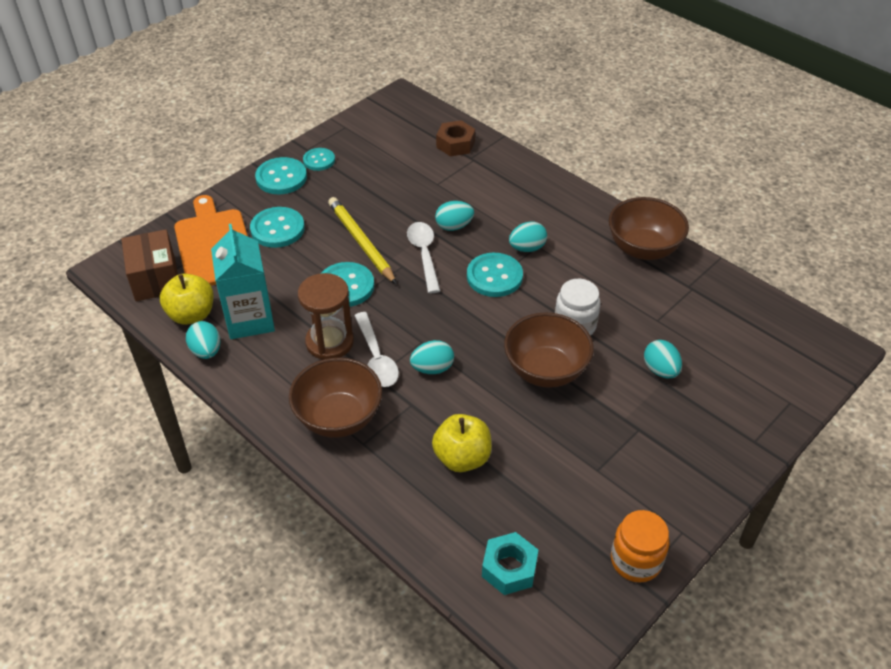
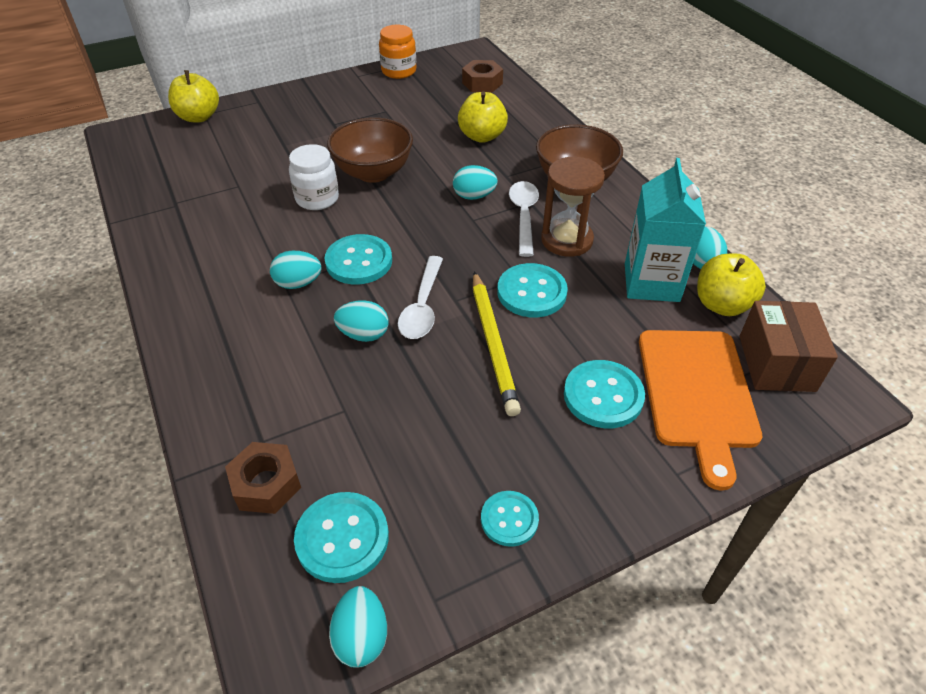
camera: 160 degrees left, 0 degrees up
(281, 178) = (582, 497): turquoise button -> turquoise button (342, 538)
(509, 568) = (482, 83): turquoise nut -> brown nut
(643, 249) = (175, 250): brown bowl -> none
(660, 370) = (277, 152): turquoise egg -> turquoise egg (361, 637)
(790, 395) = (199, 117): none -> yellow apple

